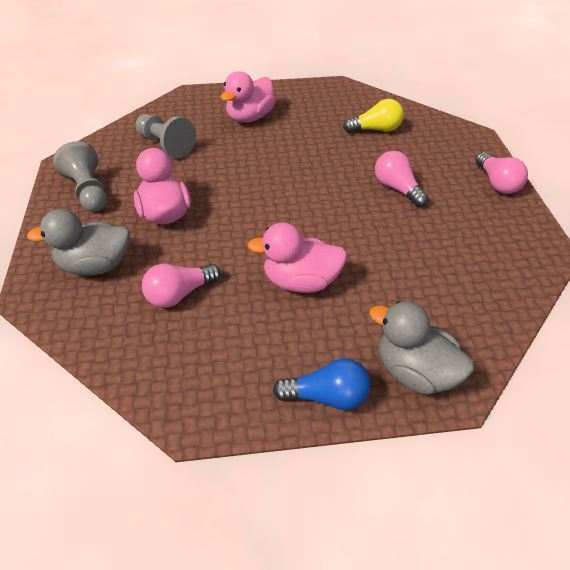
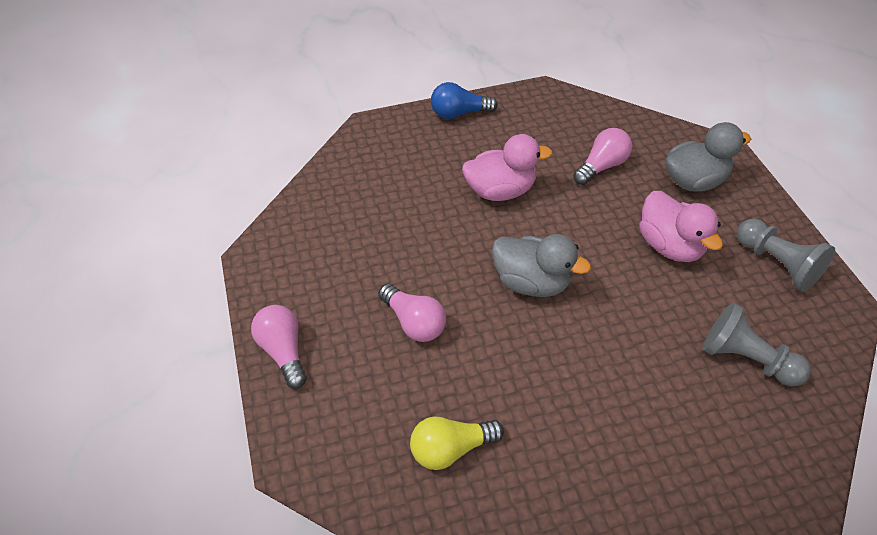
camera: 170 degrees right, 5 degrees up
(250, 117) = (660, 449): pink duck -> none
(415, 372) = (397, 134): grey duck -> grey duck (531, 282)

